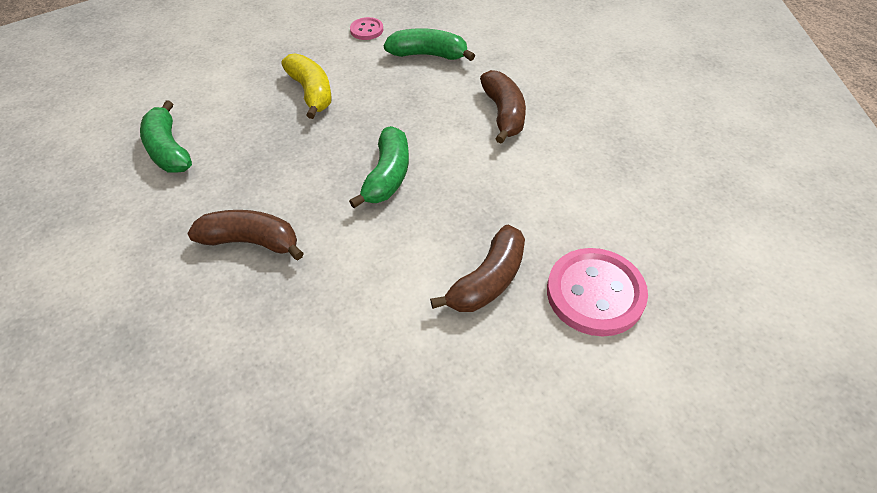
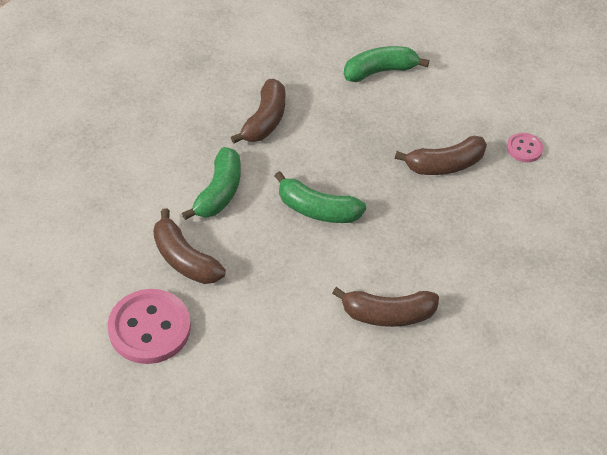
camera: 95 degrees right, 0 degrees up
(311, 92) = (444, 165): yellow banana -> brown banana
(366, 30) = (551, 217): pink button -> pink button (524, 148)
(428, 55) = (498, 266): green banana -> green banana (219, 192)

